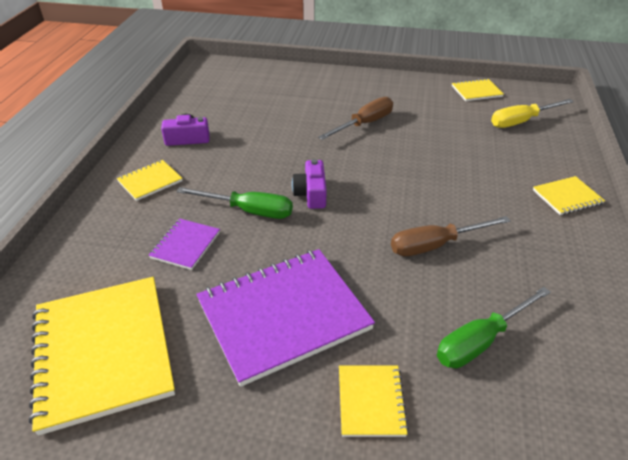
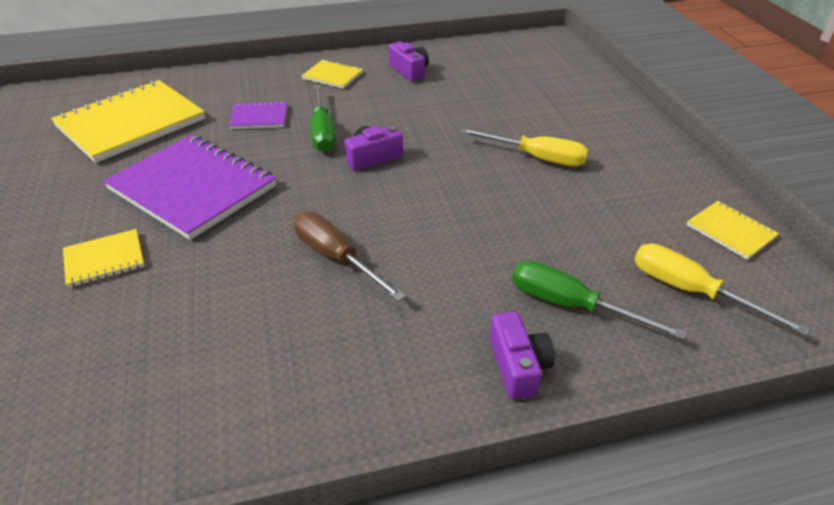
camera: 65 degrees right, 0 degrees up
(364, 124) = (536, 158): brown screwdriver -> yellow screwdriver
(480, 341) = (196, 318): green screwdriver -> green screwdriver (571, 305)
(567, 197) = (518, 366): yellow notebook -> purple camera

